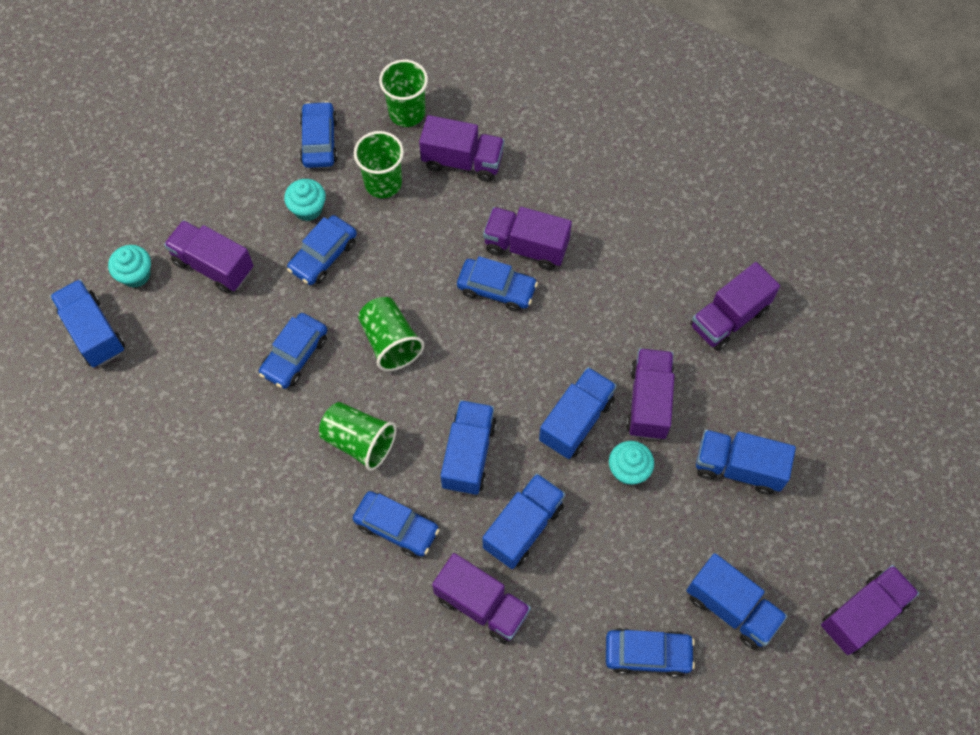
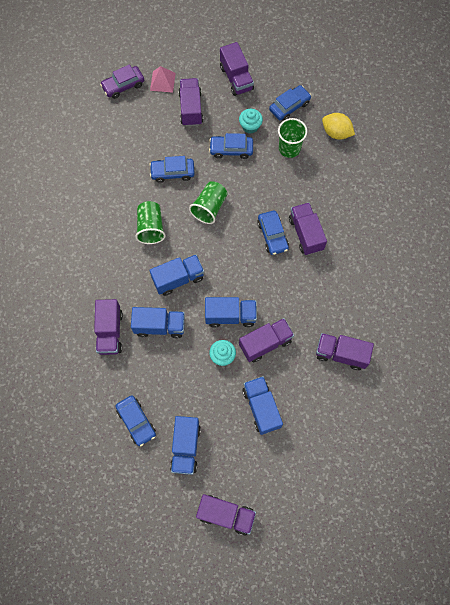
camera: 55 degrees right, 5 degrees up
(93, 332) = (123, 85): blue truck -> purple car
(136, 275) = (162, 81): turquoise cupcake -> pink pyramid
(396, 527) = (121, 271): blue car -> none
(407, 113) = (336, 133): green cup -> yellow lemon
(462, 161) = (330, 175): purple truck -> purple truck (236, 78)

